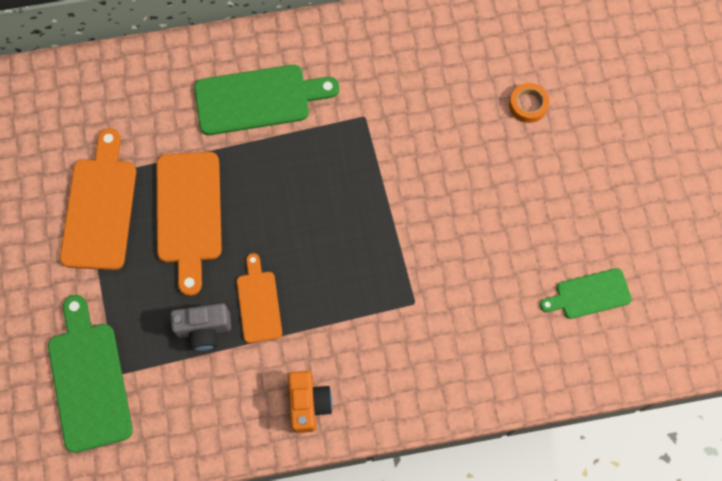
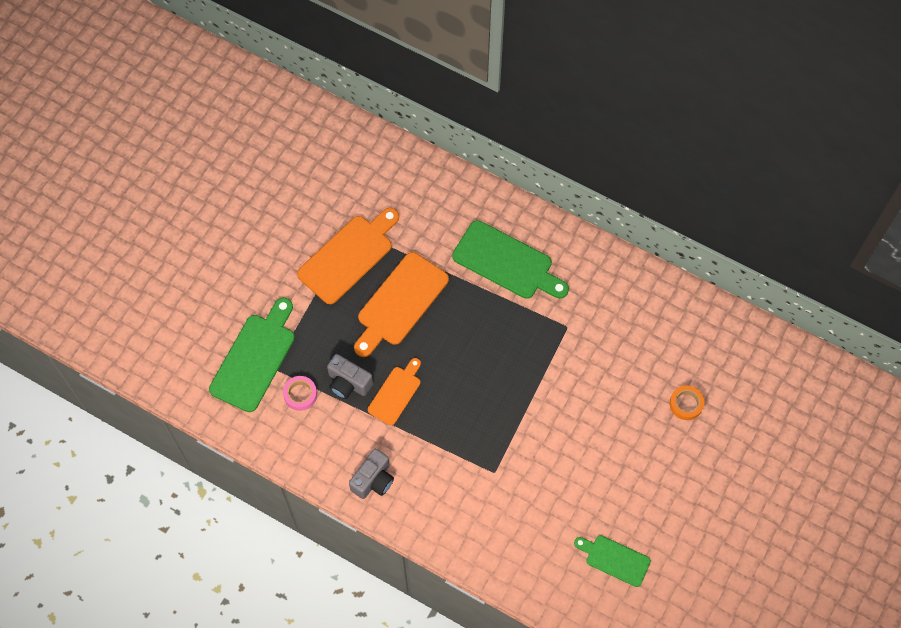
camera: 40 degrees right, 5 degrees down
(165, 379) = (300, 394): none -> pink tape
(308, 404) = (373, 480): orange camera -> grey camera

